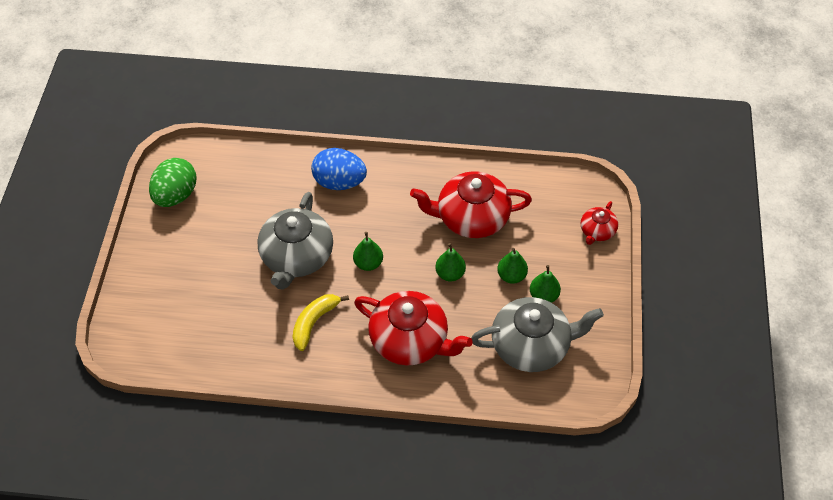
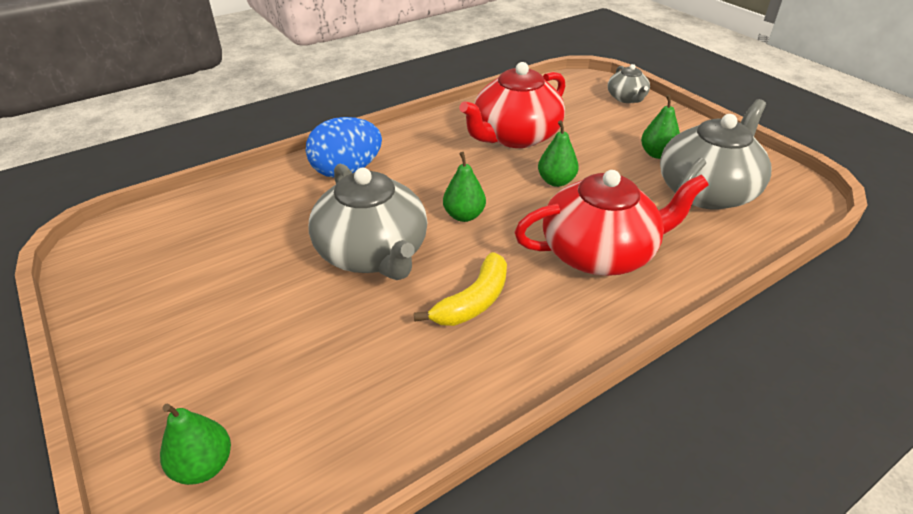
camera: 40 degrees left, 15 degrees down
(176, 195) = (130, 279): green egg -> none
(314, 322) = (473, 301): yellow banana -> yellow banana turned 135 degrees counterclockwise
(511, 276) = (610, 155): green pear -> green pear (203, 466)
(597, 231) = (626, 98): red teapot -> grey teapot

